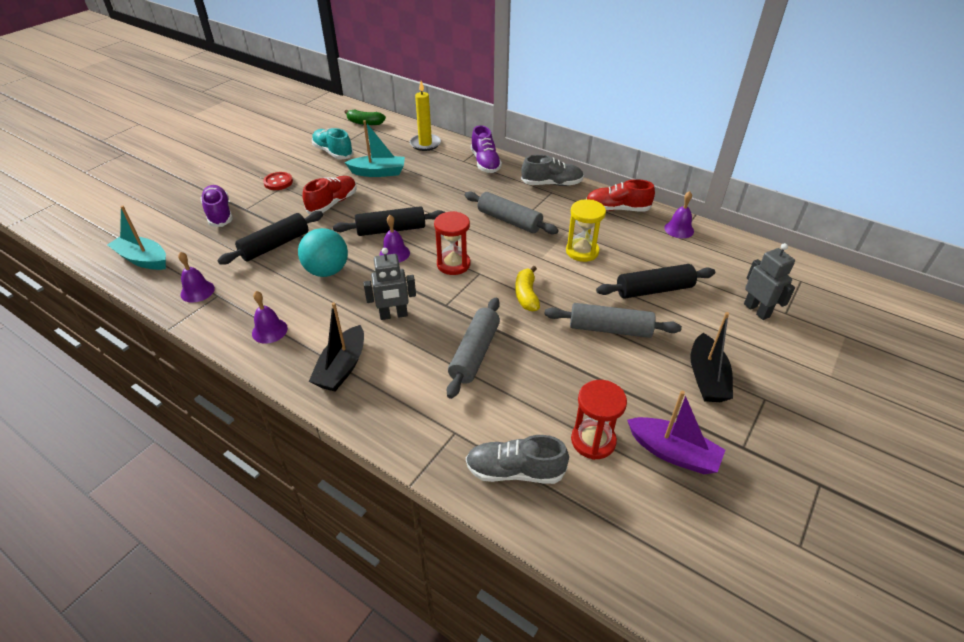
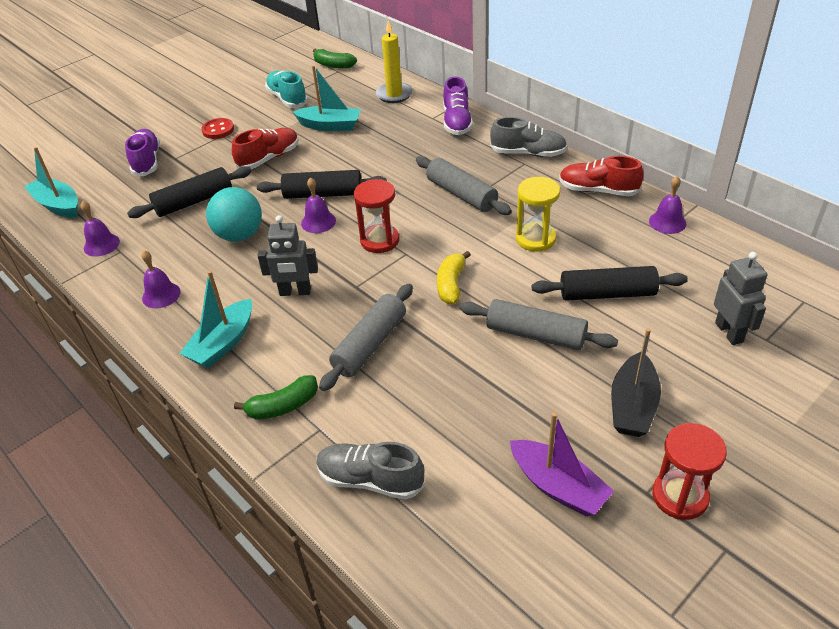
camera: 15 degrees right, 0 degrees up
(342, 367) = (223, 343): black boat -> turquoise boat
(415, 416) = (283, 406): none -> green banana
(593, 440) = (469, 459): red hourglass -> red hourglass (680, 496)

